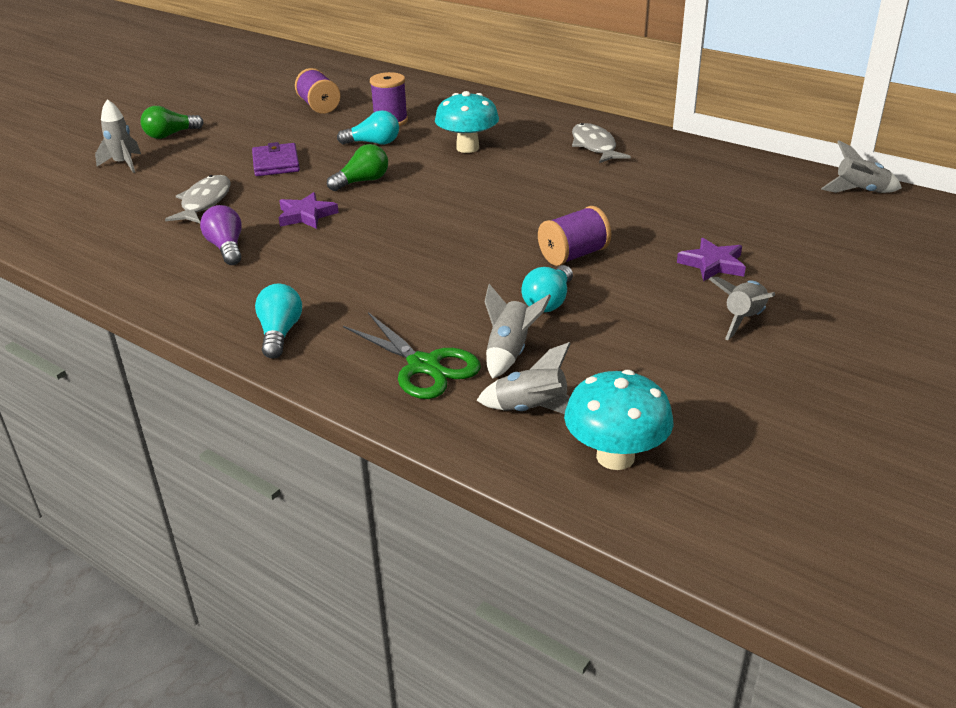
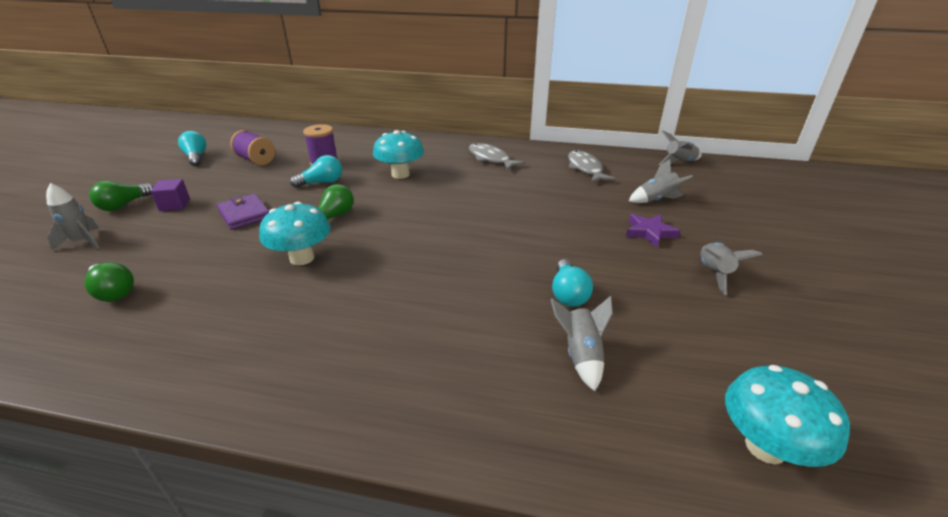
camera: 25 degrees left, 0 degrees up
(132, 211) = (113, 292): none -> green light bulb
(204, 202) = (191, 265): grey fish -> grey fish (585, 168)
(215, 143) = (175, 205): none -> purple cube
(226, 248) = (239, 310): purple light bulb -> none
(280, 333) = (352, 399): turquoise light bulb -> turquoise light bulb (196, 157)
(306, 215) = (302, 258): purple star -> turquoise mushroom
(424, 366) = (520, 395): green scissors -> none
(531, 409) = (652, 415): grey rocket -> grey rocket (656, 200)
(573, 255) = (550, 247): purple spool -> none

